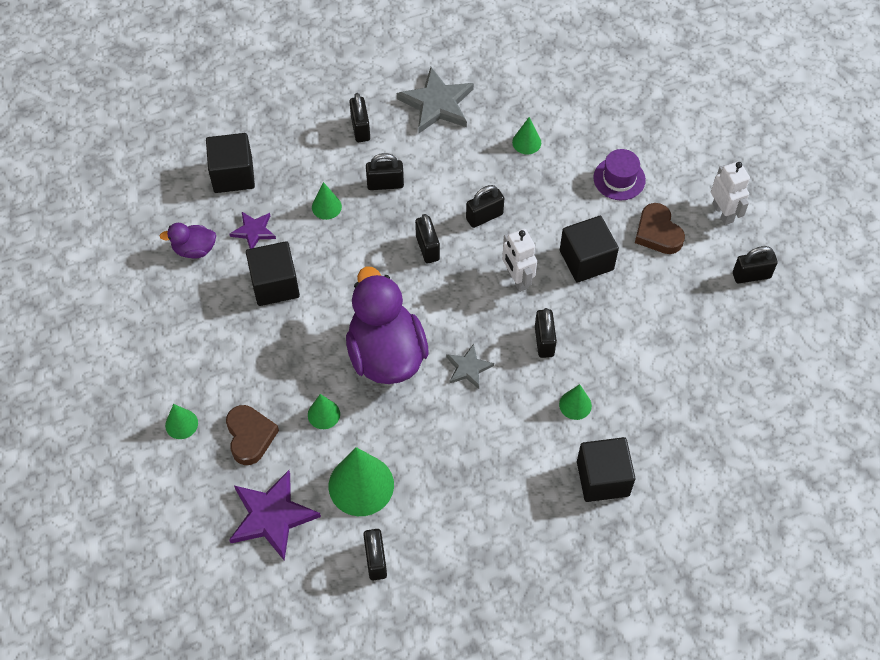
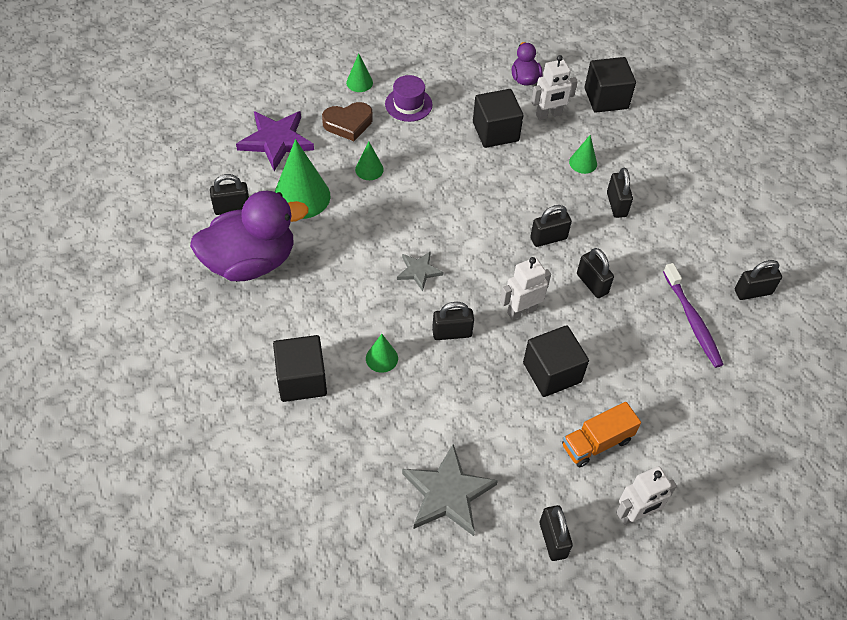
camera: 85 degrees right, 5 degrees down
(253, 231) = (548, 115): purple star -> white robot
(360, 128) = (677, 184): black padlock -> black padlock (753, 292)
(386, 354) = (430, 210): purple duck -> purple duck (251, 262)
(437, 104) = (723, 243): grey star -> grey star (447, 493)
(526, 142) = (692, 320): green cone -> purple toothbrush
(619, 179) = (662, 407): purple hat -> purple hat (408, 104)
(657, 233) = (597, 443): brown heart -> orange truck

